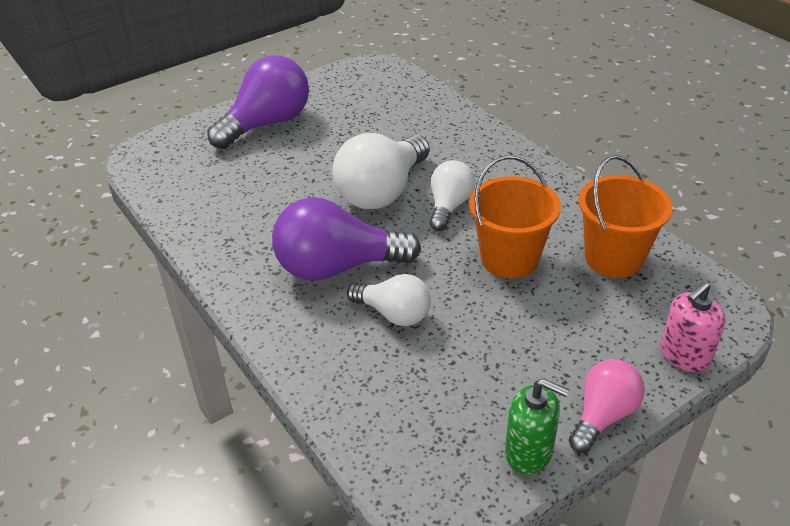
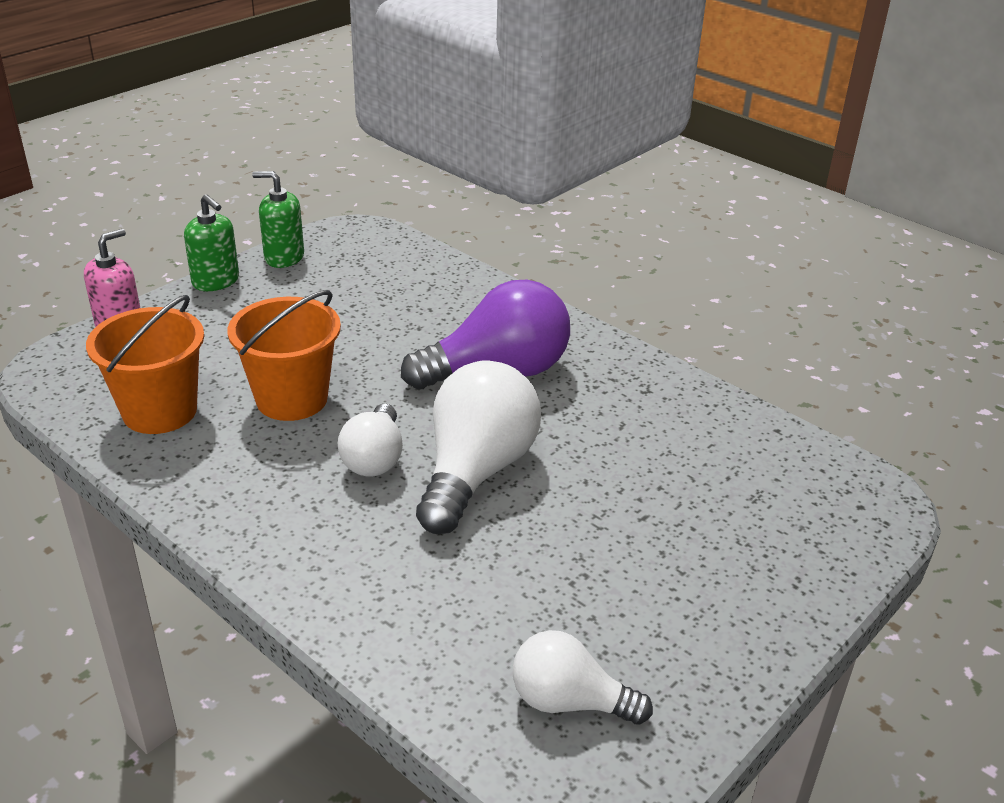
camera: 165 degrees right, 5 degrees down
(267, 124) = (726, 582): purple light bulb -> none
(394, 314) = (419, 335): white light bulb -> white light bulb (569, 701)
(603, 416) = (216, 281): pink light bulb -> green soap dispenser

